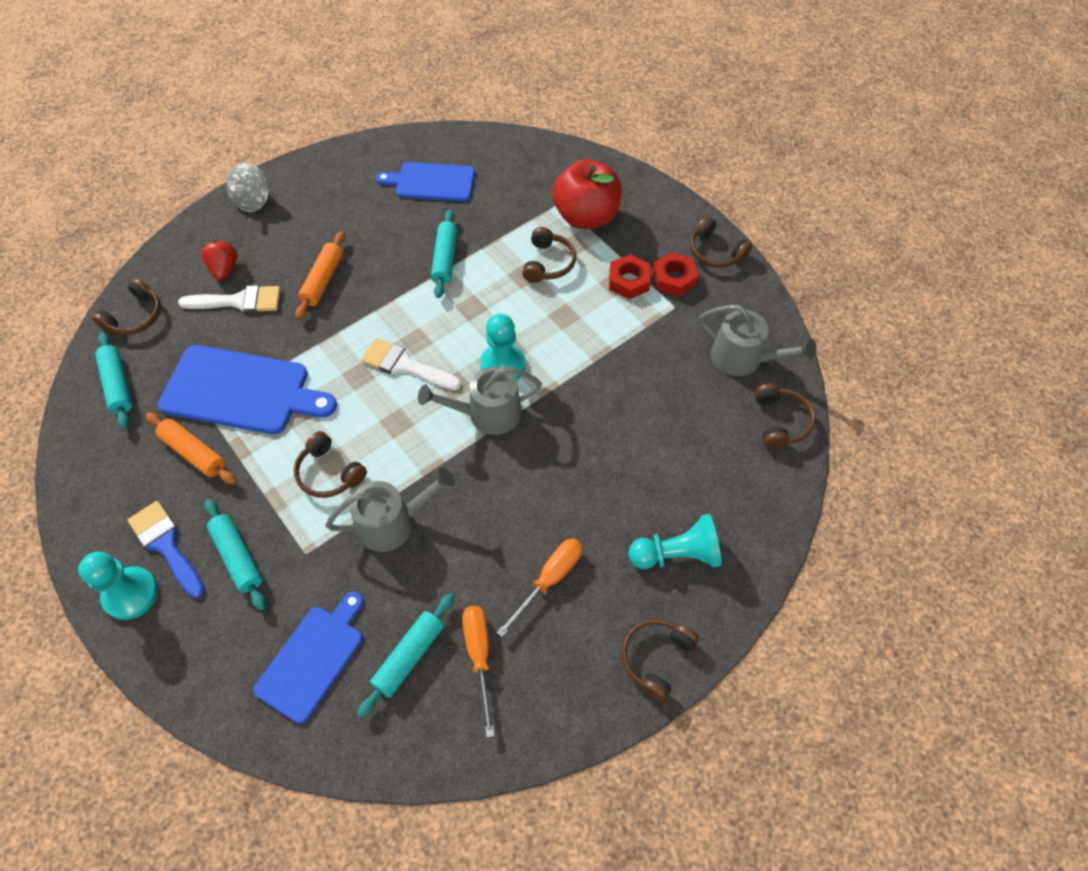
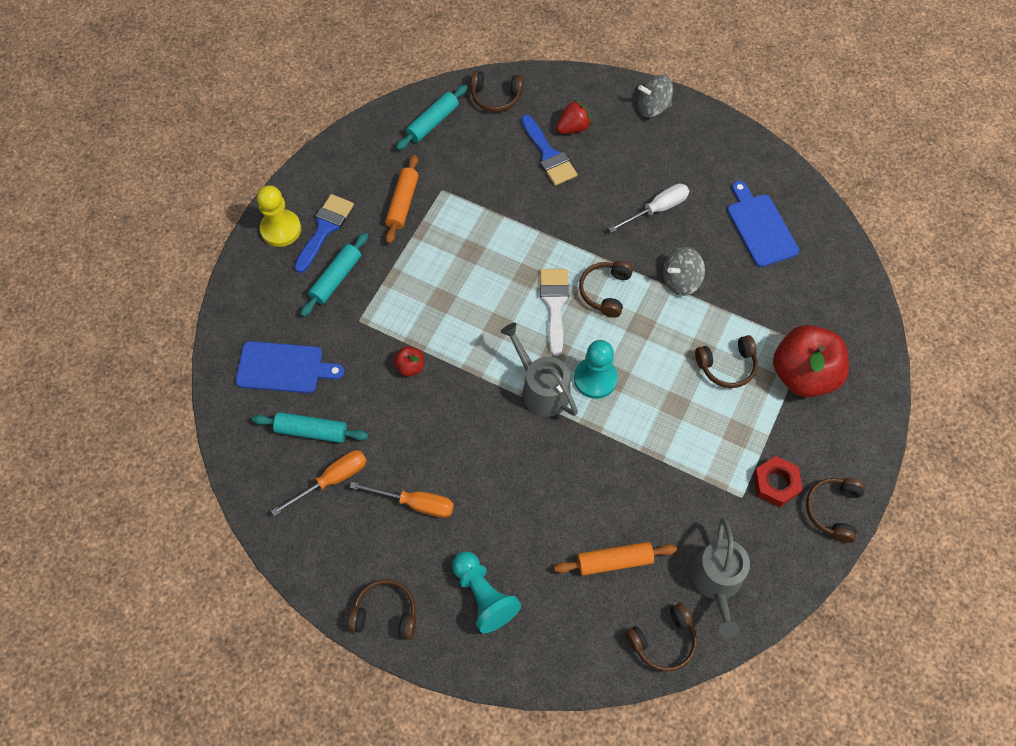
camera: 65 degrees right, 5 degrees up
(131, 594) = (281, 229): turquoise pawn -> yellow pawn
(238, 301) = (548, 155): white brush -> blue brush
(242, 391) = (469, 204): blue cutting board -> none
(323, 280) = (603, 201): orange rolling pin -> orange rolling pin (614, 561)
(329, 473) = (430, 301): brown headphones -> brown headphones (605, 291)
(361, 244) = (657, 209): none -> white screwdriver
(392, 523) = (410, 367): grey watering can -> red apple
(445, 259) = (680, 280): turquoise rolling pin -> grey spinning top
(629, 281) = (748, 444): red nut -> none

